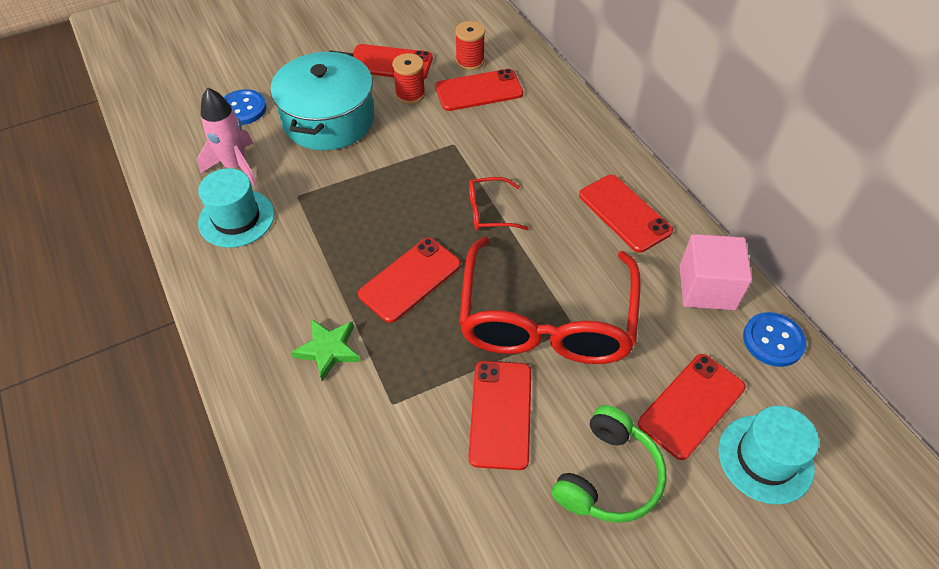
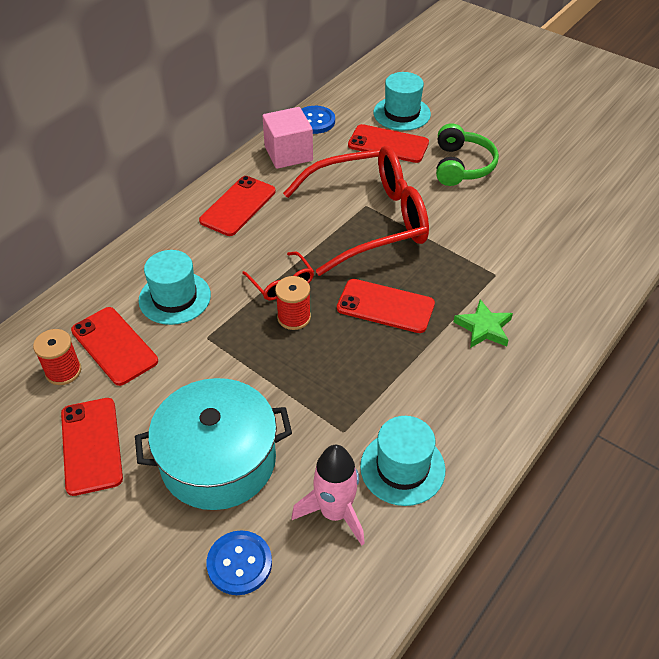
camera: 115 degrees left, 5 degrees down
(410, 94) = (143, 402): red spool -> red spool (294, 317)
(500, 414) = (459, 220): red phone -> none
(513, 136) = (174, 298): none -> turquoise hat
(608, 476) = (462, 166): green headphones -> green headphones turned 90 degrees clockwise

